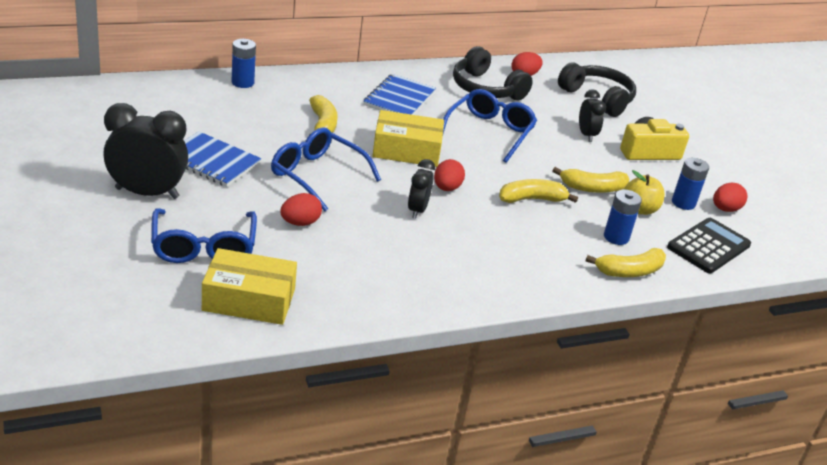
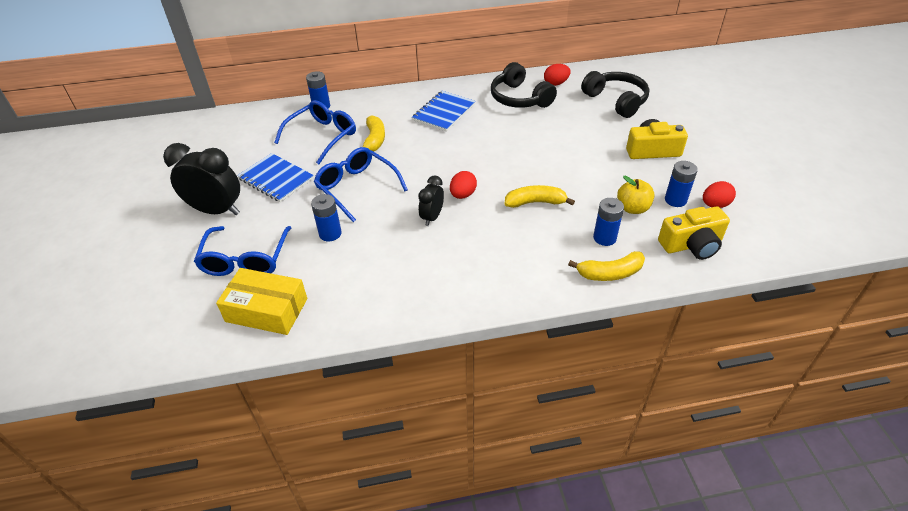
camera: 15 degrees right, 10 degrees up
(300, 223) = (330, 233): red egg -> blue battery
(406, 150) = (437, 160): yellow box -> none
(489, 132) = (513, 139): blue glasses -> blue glasses (322, 136)
(586, 135) = (598, 136): black clock -> none
(592, 188) = (593, 189): yellow banana -> none
(708, 246) = (691, 244): black calculator -> yellow camera

